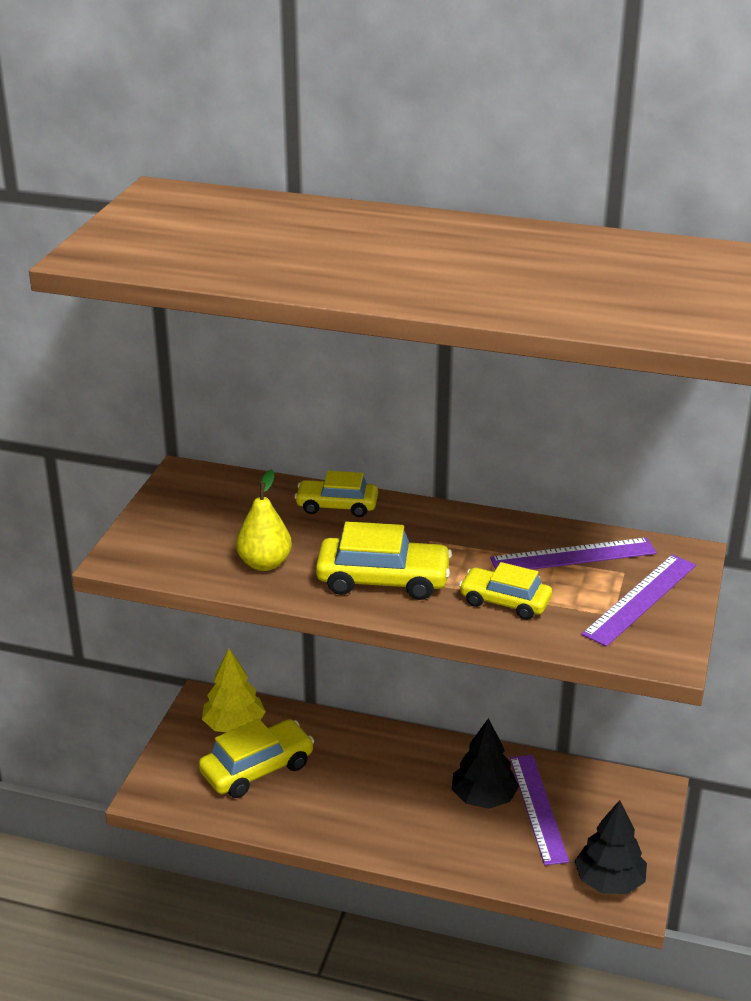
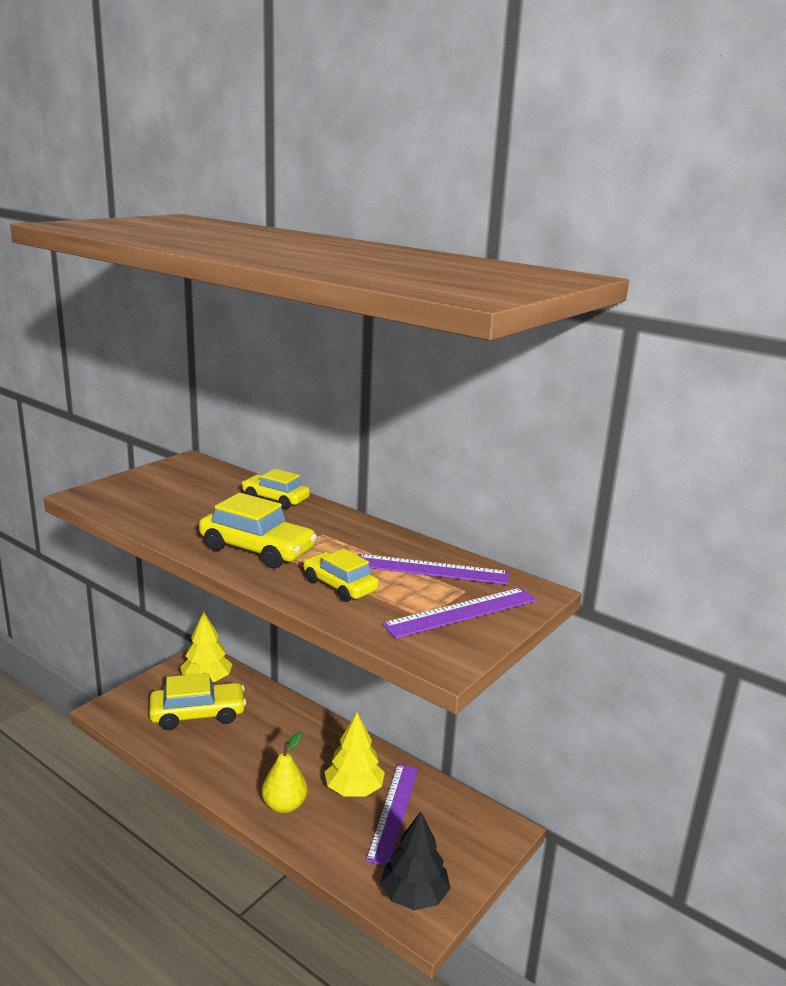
camera: 20 degrees right, 10 degrees down
(265, 563) = (181, 520): yellow pear -> yellow pear (284, 805)
(483, 797) = (354, 789): black tree -> yellow tree

